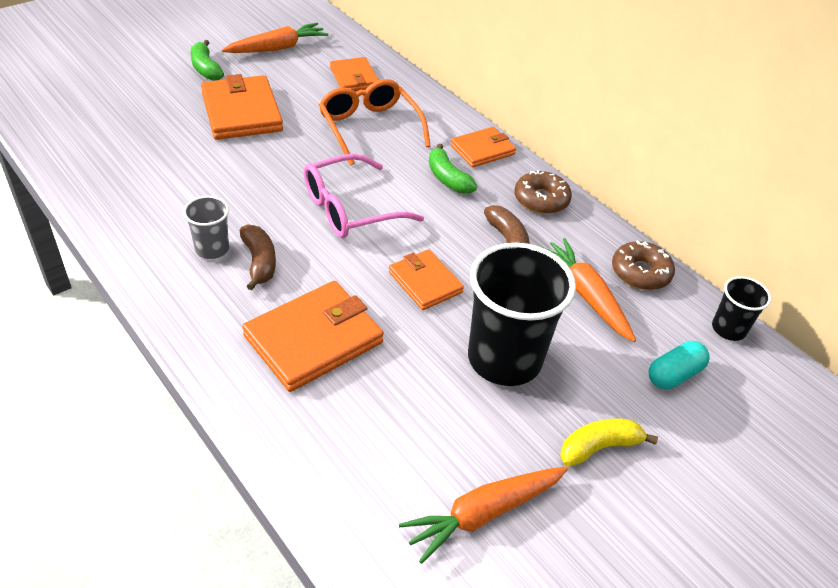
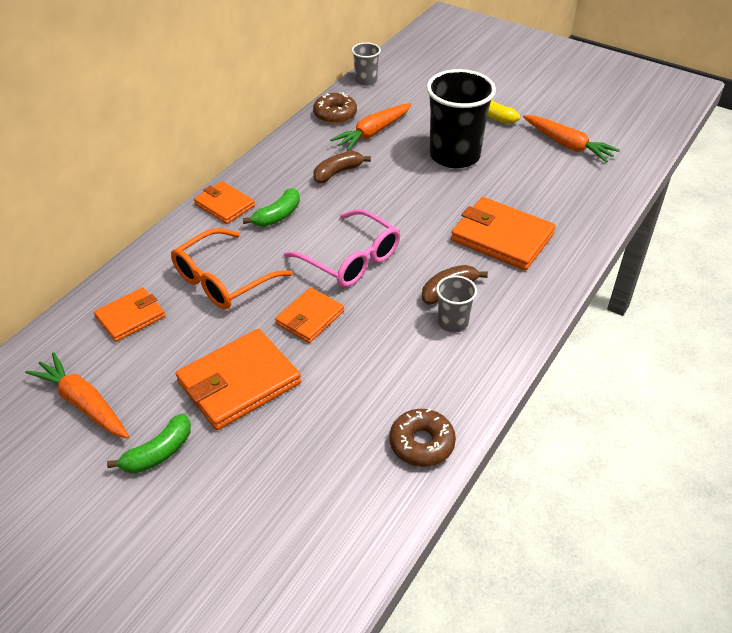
camera: 105 degrees left, 0 degrees up
(425, 282) = (410, 201): orange wallet -> orange wallet (310, 318)
(541, 199) = (278, 165): brown donut -> brown donut (421, 443)
(674, 375) = (419, 96): turquoise capsule -> none
(728, 329) = (366, 81): black cup -> grey cup

